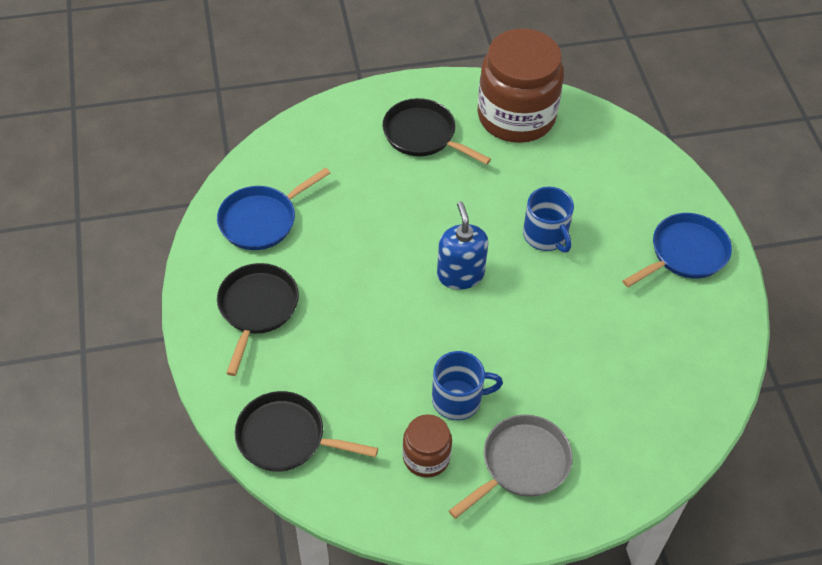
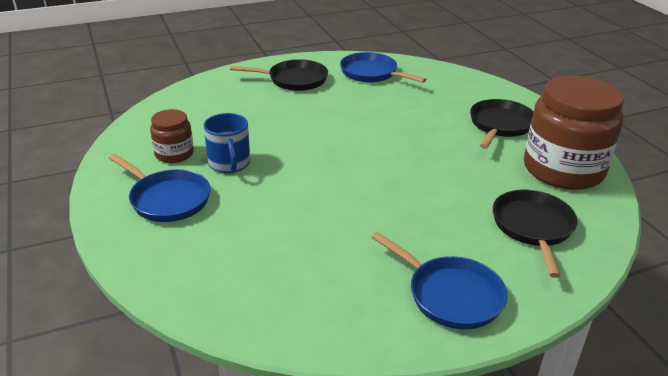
camera: 80 degrees right, 20 degrees down
(286, 437) = (189, 100): black pan -> black pan (533, 227)
(460, 274) = (357, 155): blue soap dispenser -> none
(521, 464) = (167, 199): grey pan -> blue pan
(546, 235) = (424, 196): blue mug -> none

